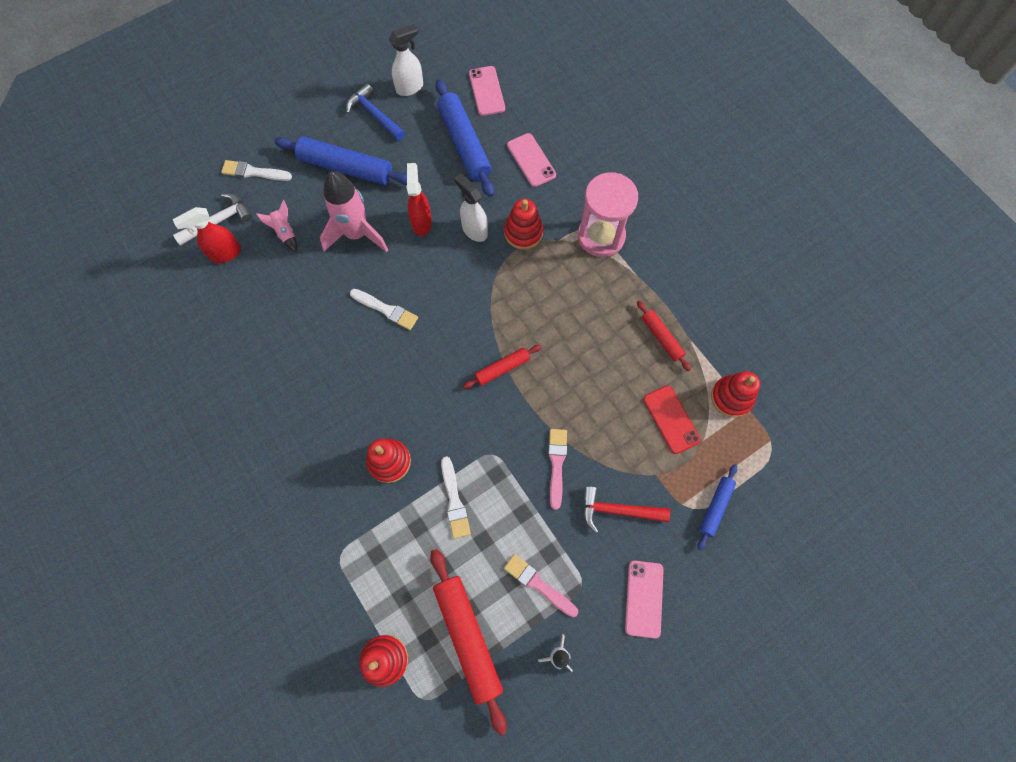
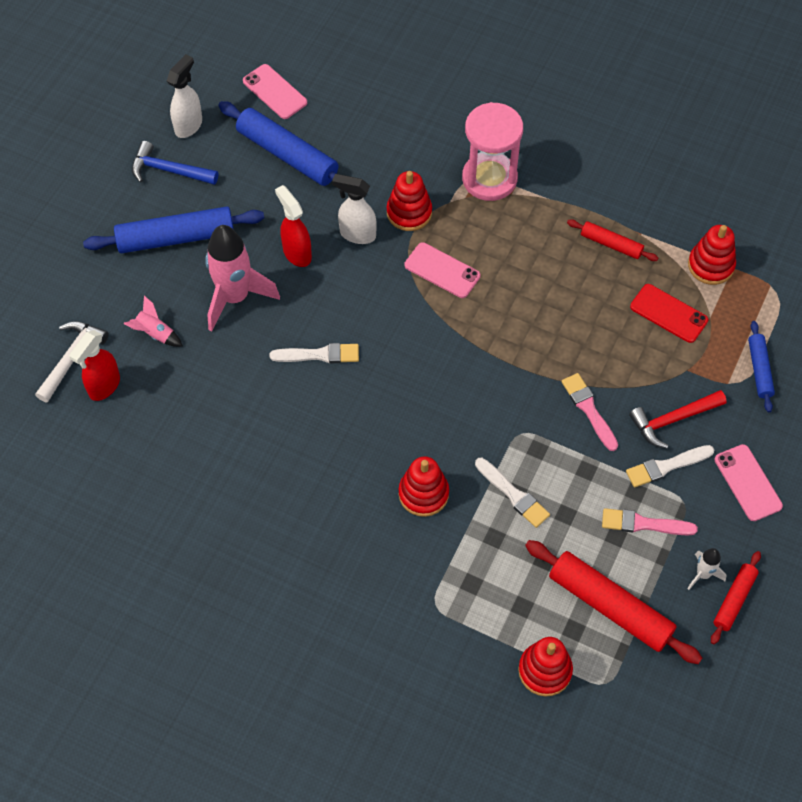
camera: 30 degrees left, 10 degrees down
(254, 172) = (75, 290): white brush -> white brush (666, 466)
(502, 368) = (476, 350): red rolling pin -> red rolling pin (734, 600)
(531, 160) = (369, 139): pink phone -> pink phone (442, 270)

